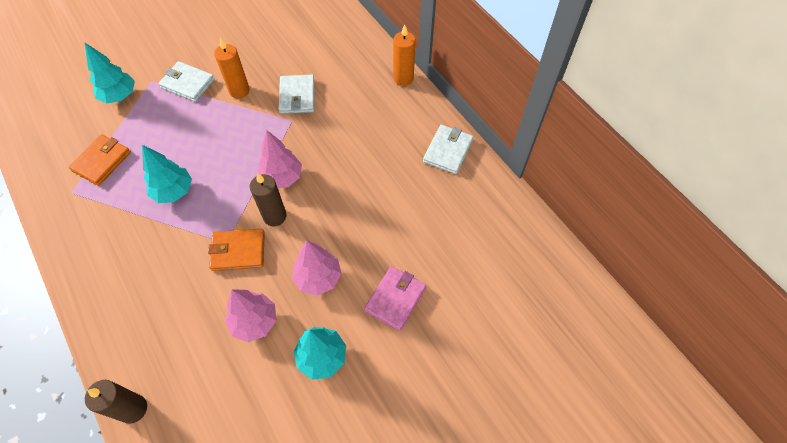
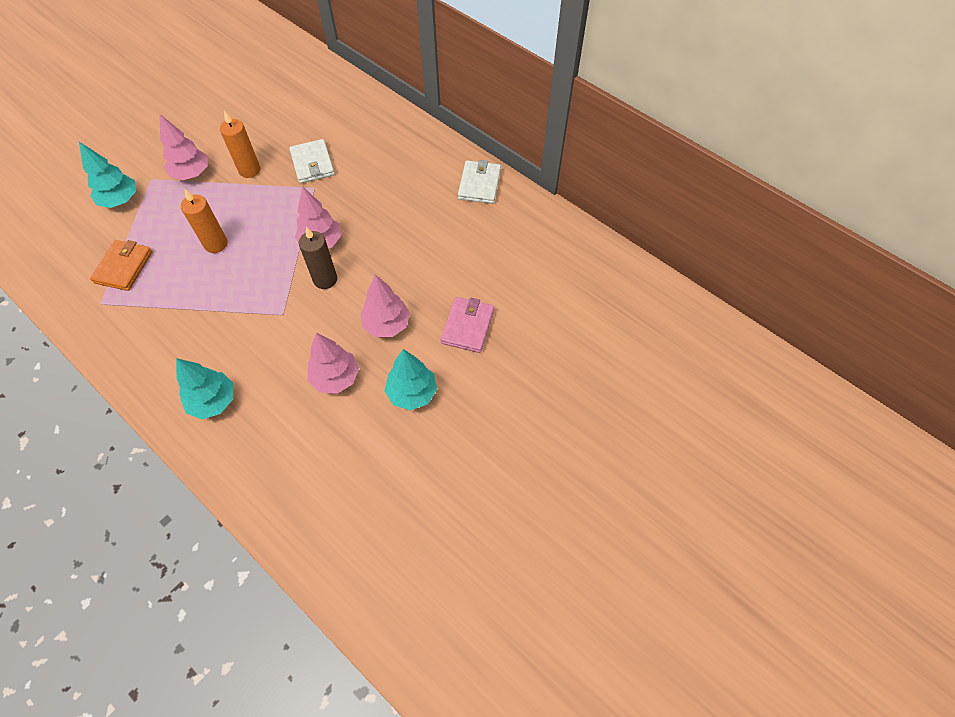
camera: 15 degrees left, 0 degrees up
(133, 409) = (238, 484): brown candle -> none
(174, 191) = (212, 279): turquoise tree -> turquoise tree (213, 401)
(188, 83) = (191, 174): white wallet -> pink tree
(238, 251) = (298, 319): orange wallet -> none
(403, 78) = (415, 126): orange candle -> orange candle (216, 244)

